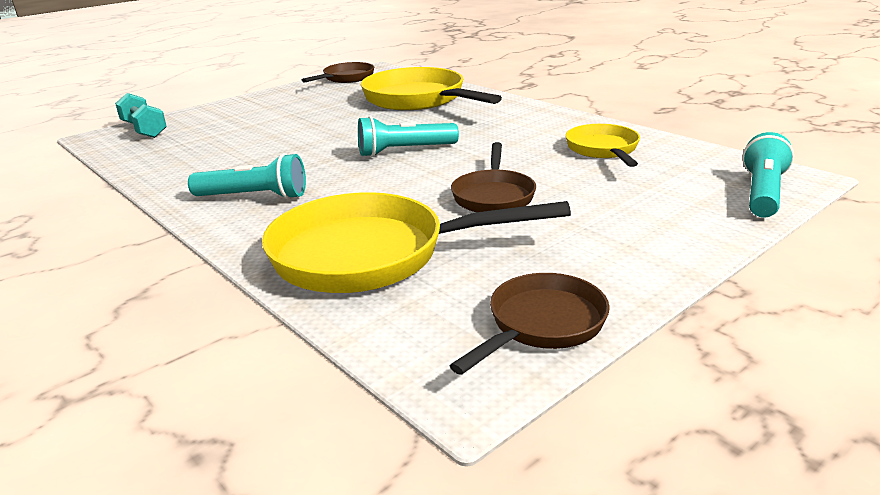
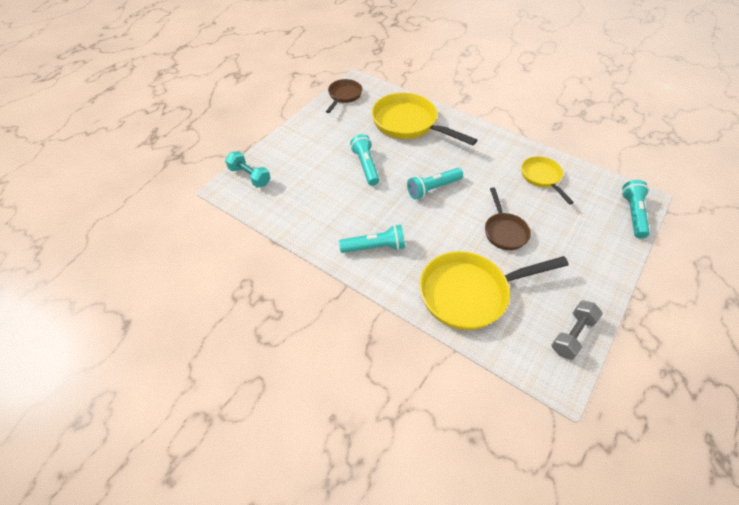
camera: 15 degrees left, 25 degrees up
(319, 128) = (365, 166): none -> turquoise flashlight
(541, 325) = (572, 335): brown pan -> grey dumbbell

